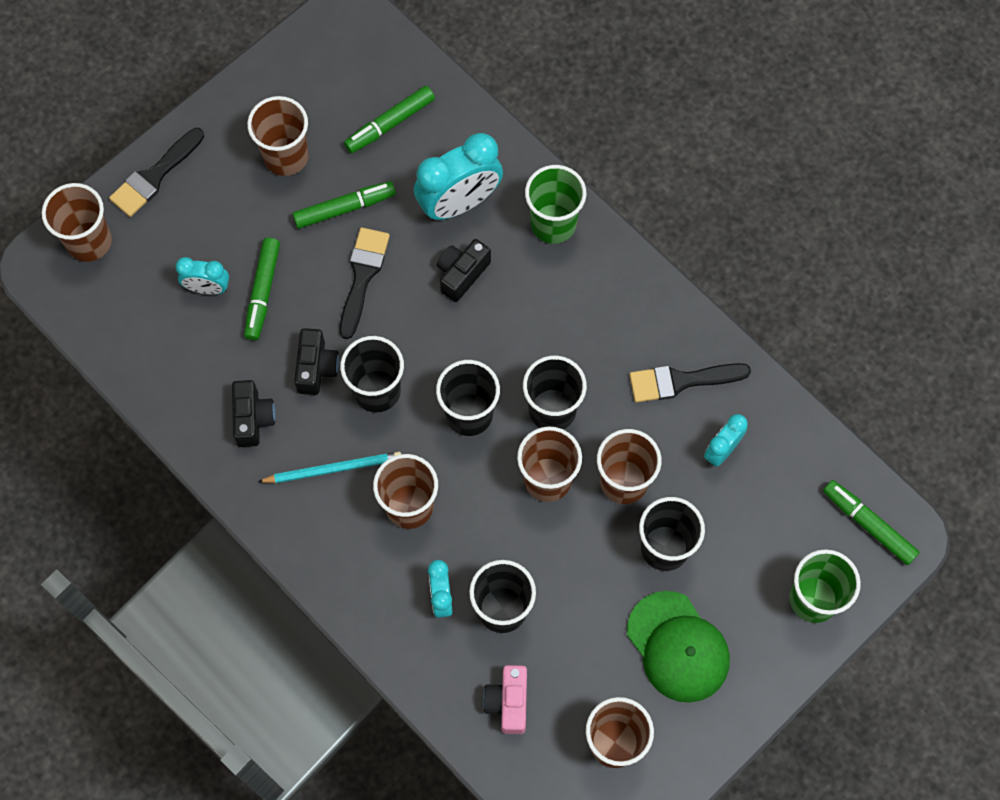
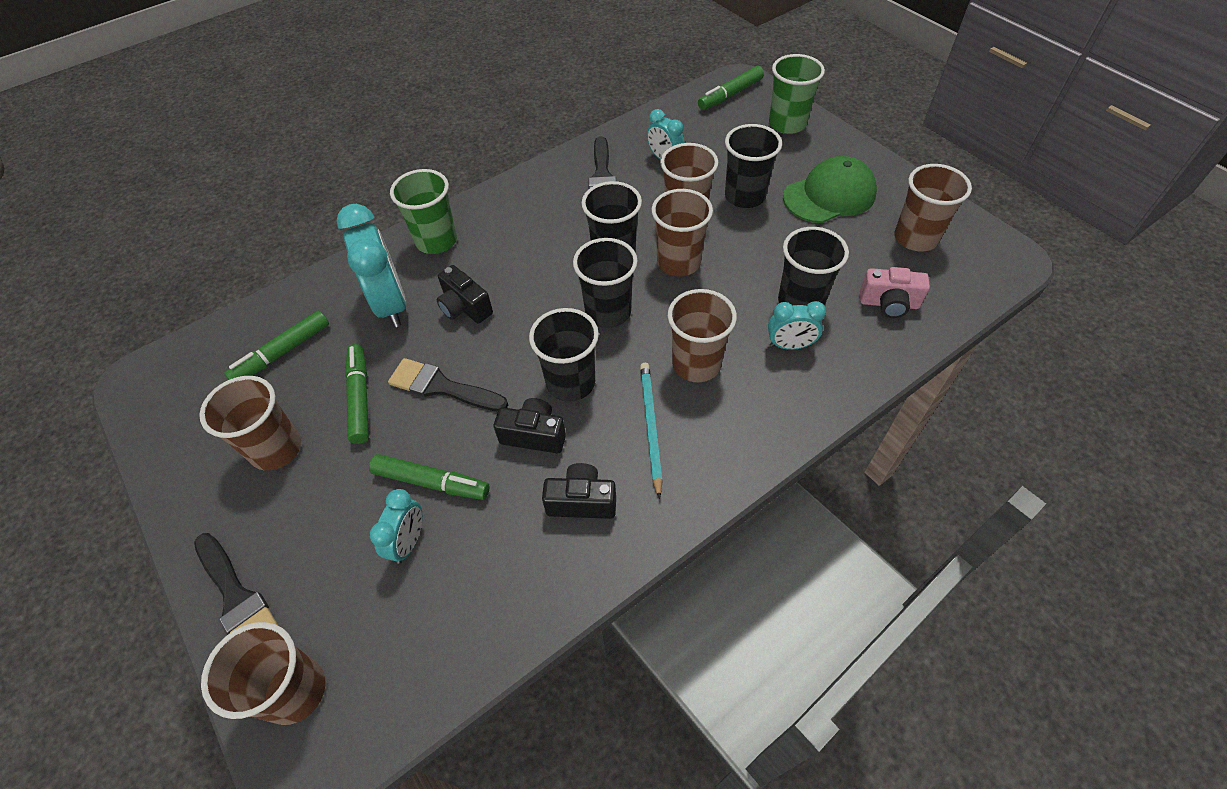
camera: 80 degrees left, 15 degrees down
(390, 124) = (282, 353): green marker -> green marker turned 75 degrees clockwise

